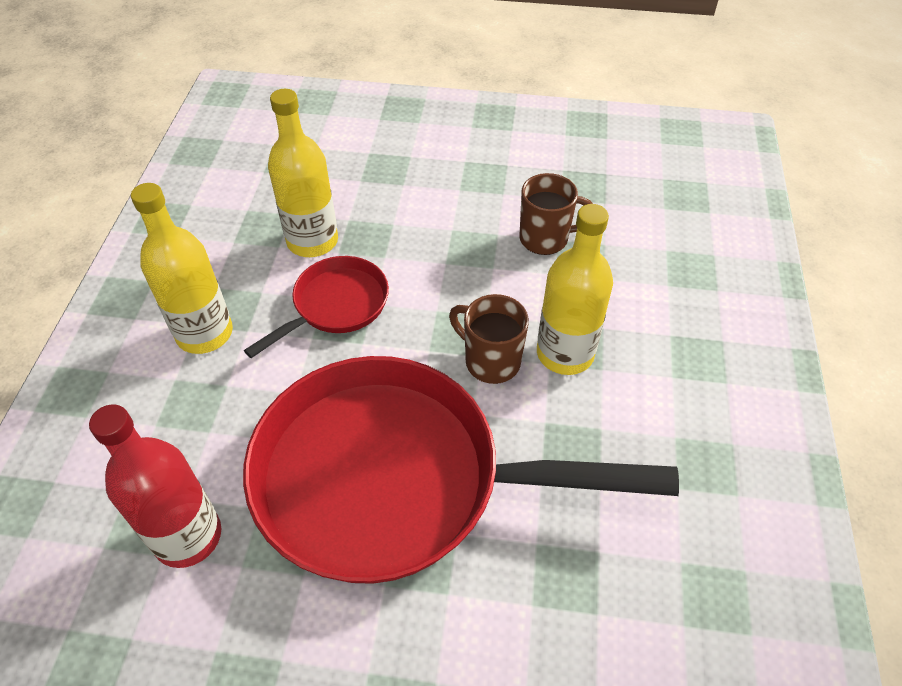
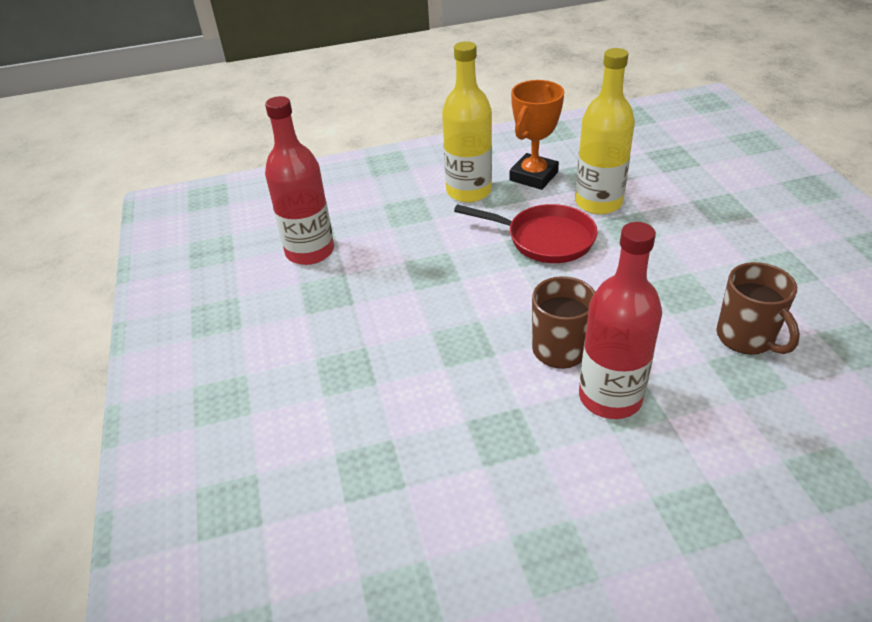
camera: 70 degrees right, 10 degrees down
(227, 269) = (533, 176): none -> orange trophy
(394, 479) = (406, 330): red pan -> none
(565, 353) = (610, 397): yellow bottle -> red bottle

